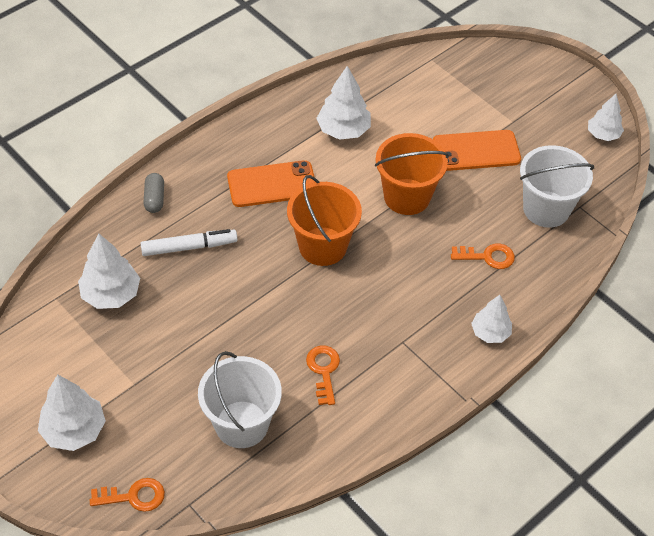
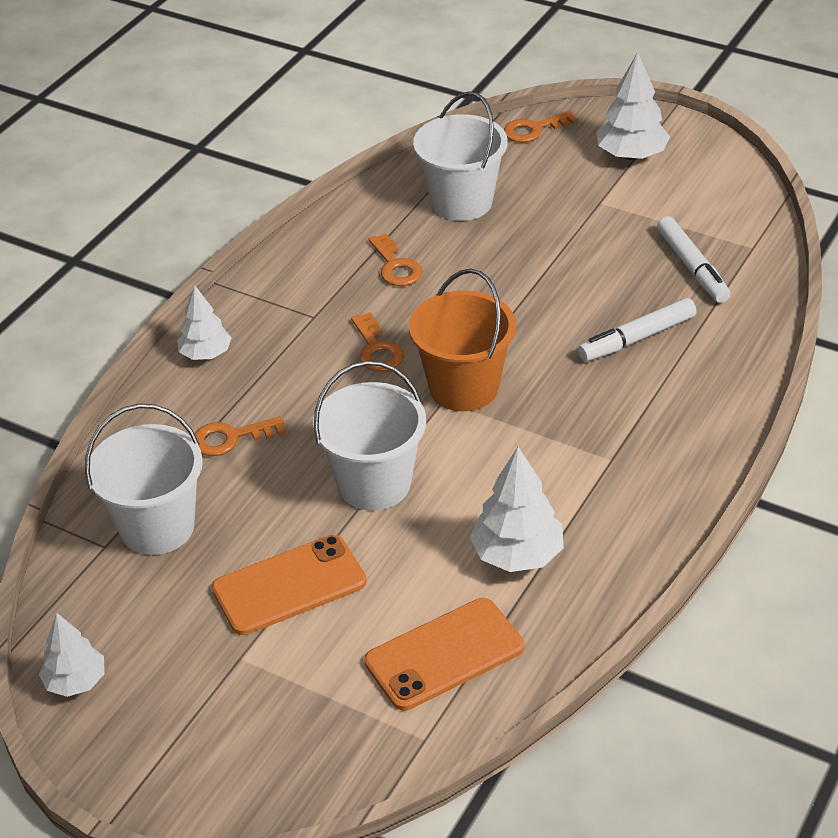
camera: 165 degrees right, 10 degrees down
(111, 294) = (692, 267): white tree -> white marker
(154, 199) = (726, 379): grey capsule -> none
(272, 184) = (579, 443): orange phone -> orange phone (444, 654)
(367, 296) = (377, 349): none -> orange key
(407, 197) = (374, 483): orange bucket -> white bucket

